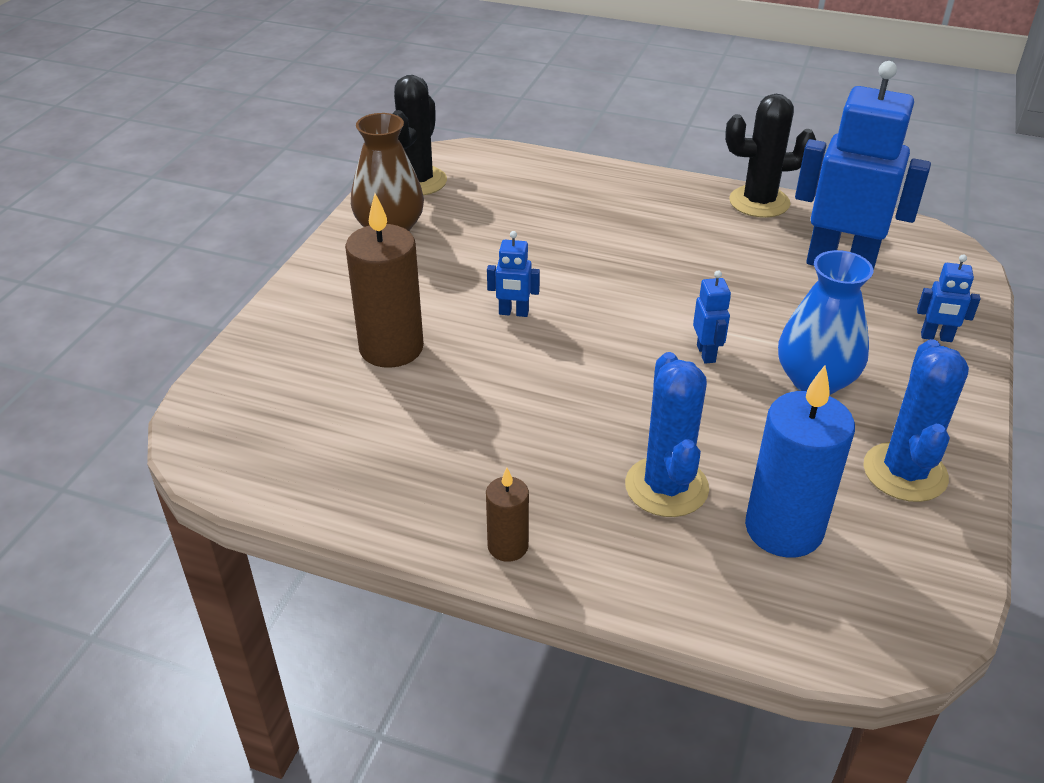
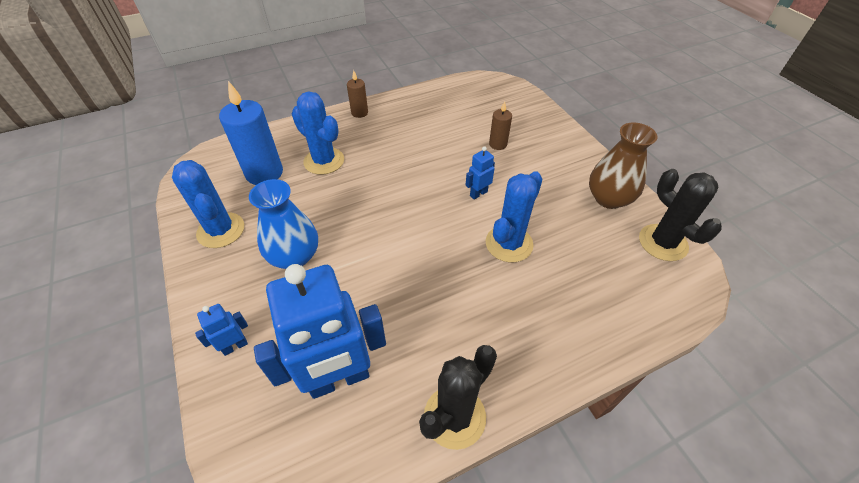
camera: 135 degrees right, 10 degrees up
(391, 348) = (498, 144): brown candle -> brown candle, size x0.52
(557, 257) = (509, 244): none -> blue cactus
(706, 353) = (364, 234): blue robot -> none

